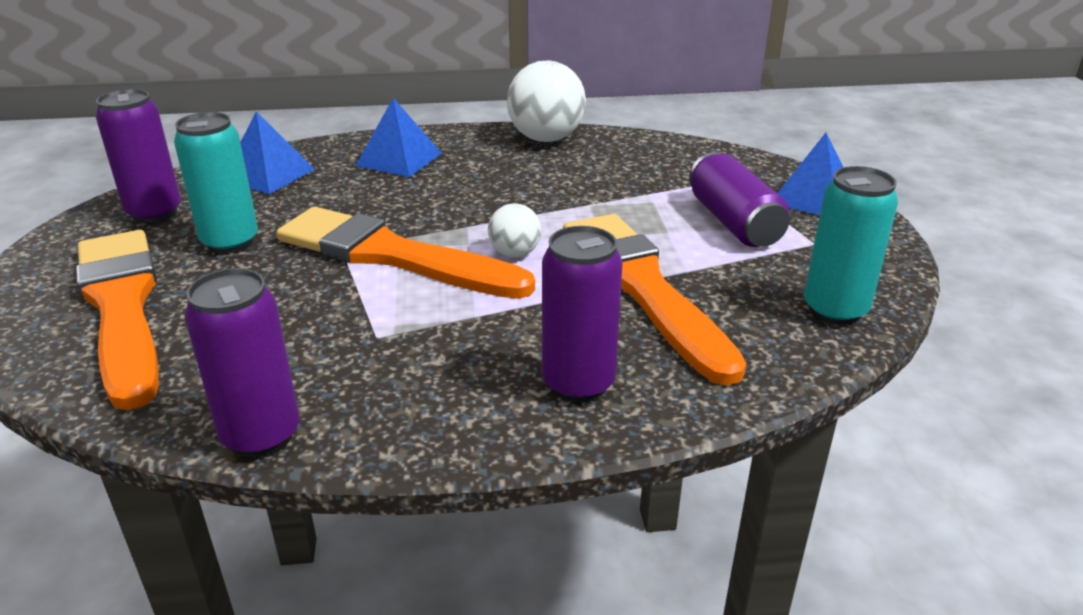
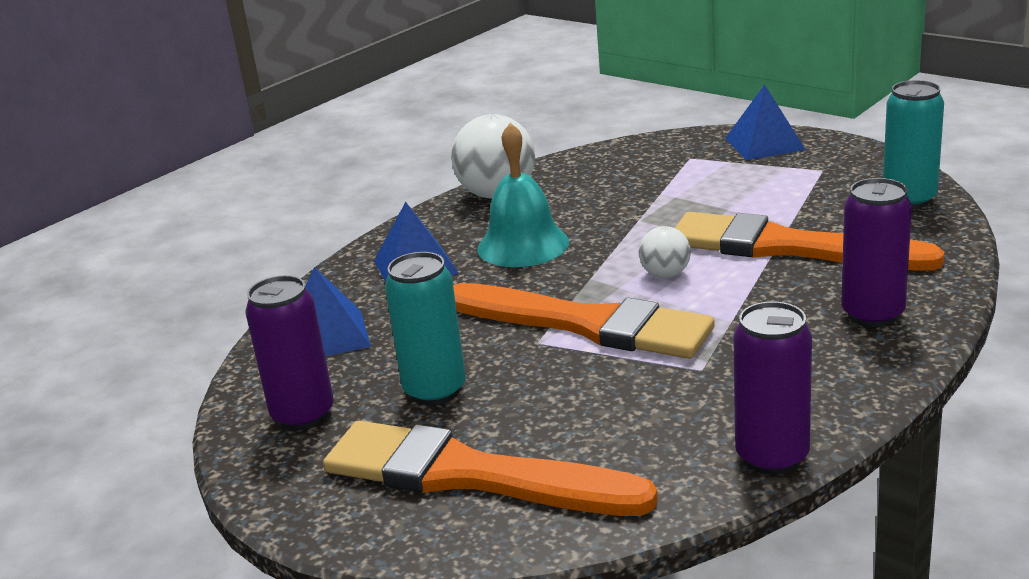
camera: 40 degrees left, 5 degrees down
(392, 256) = (586, 324): orange brush -> orange brush turned 135 degrees counterclockwise
(482, 180) = (523, 245): none -> turquoise bell
(733, 222) = (753, 182): purple can -> none

